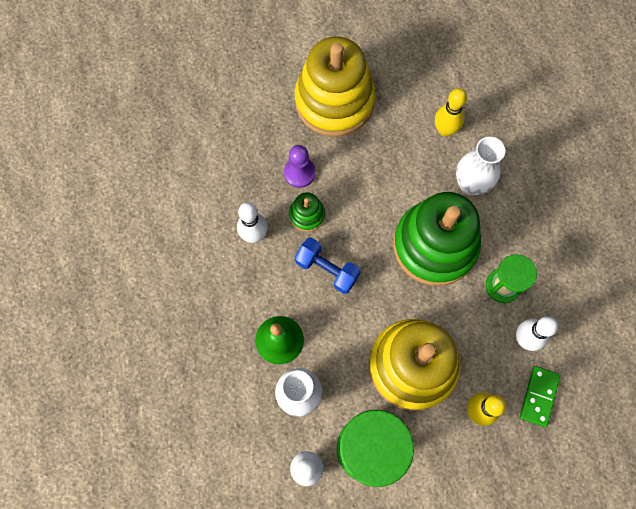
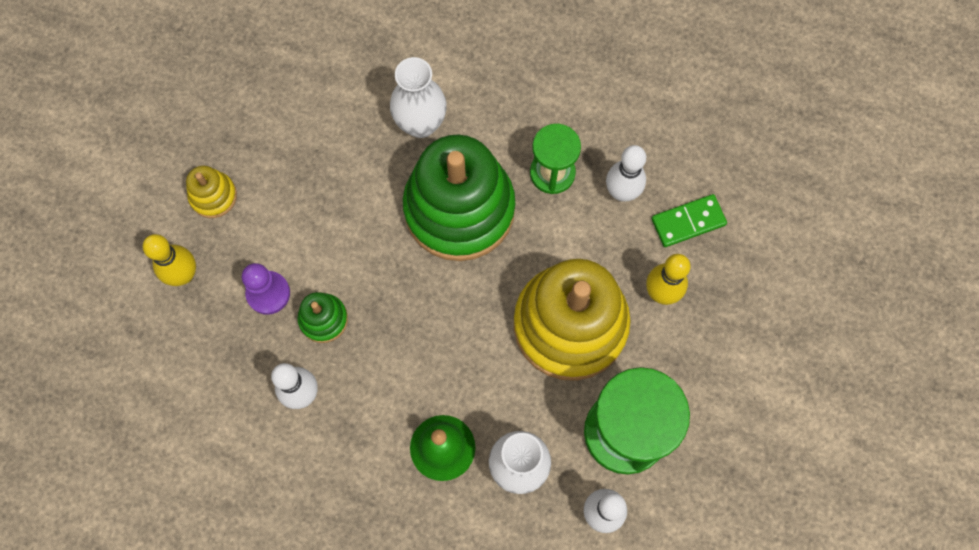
camera: 55 degrees left, 0 degrees up
(327, 269) = (402, 341): blue dumbbell -> none
(334, 101) = (213, 196): yellow stacking toy -> yellow stacking toy, size x0.43
(445, 130) = (340, 105): yellow bowling pin -> yellow bowling pin (184, 274)
(538, 396) = (688, 222): green domino -> green domino turned 75 degrees counterclockwise

